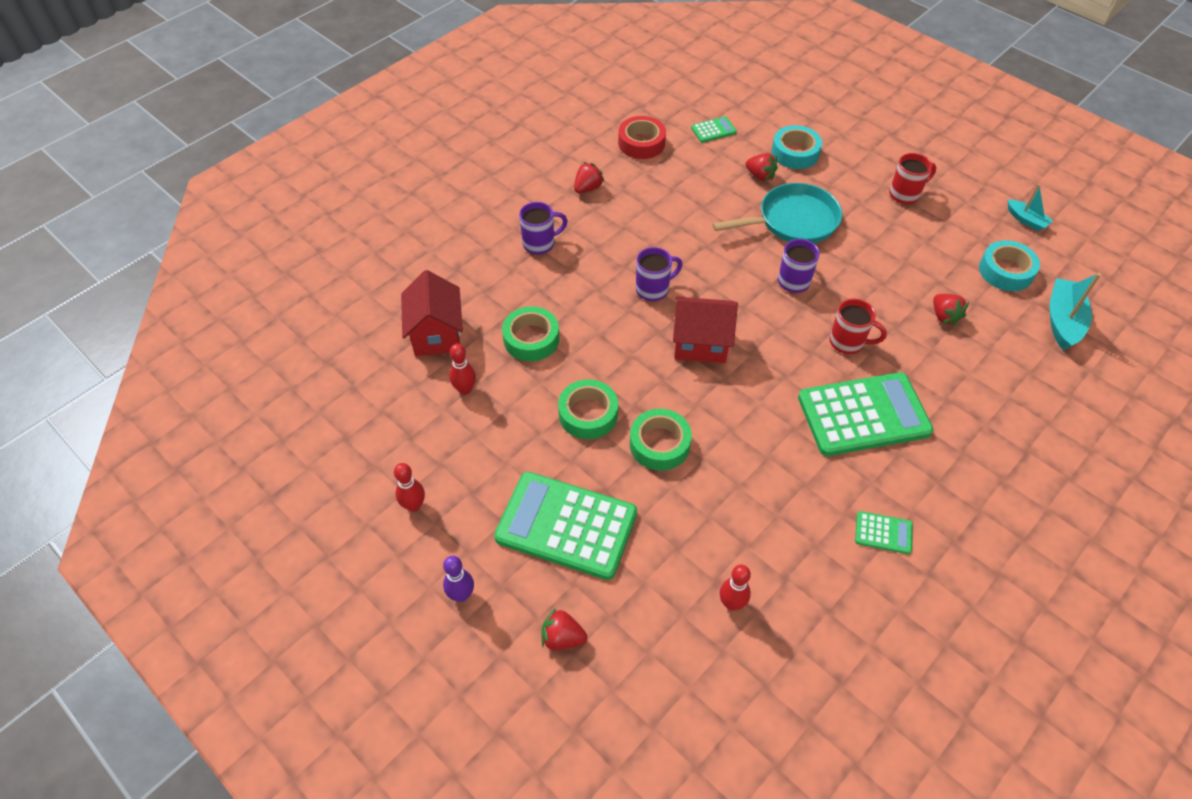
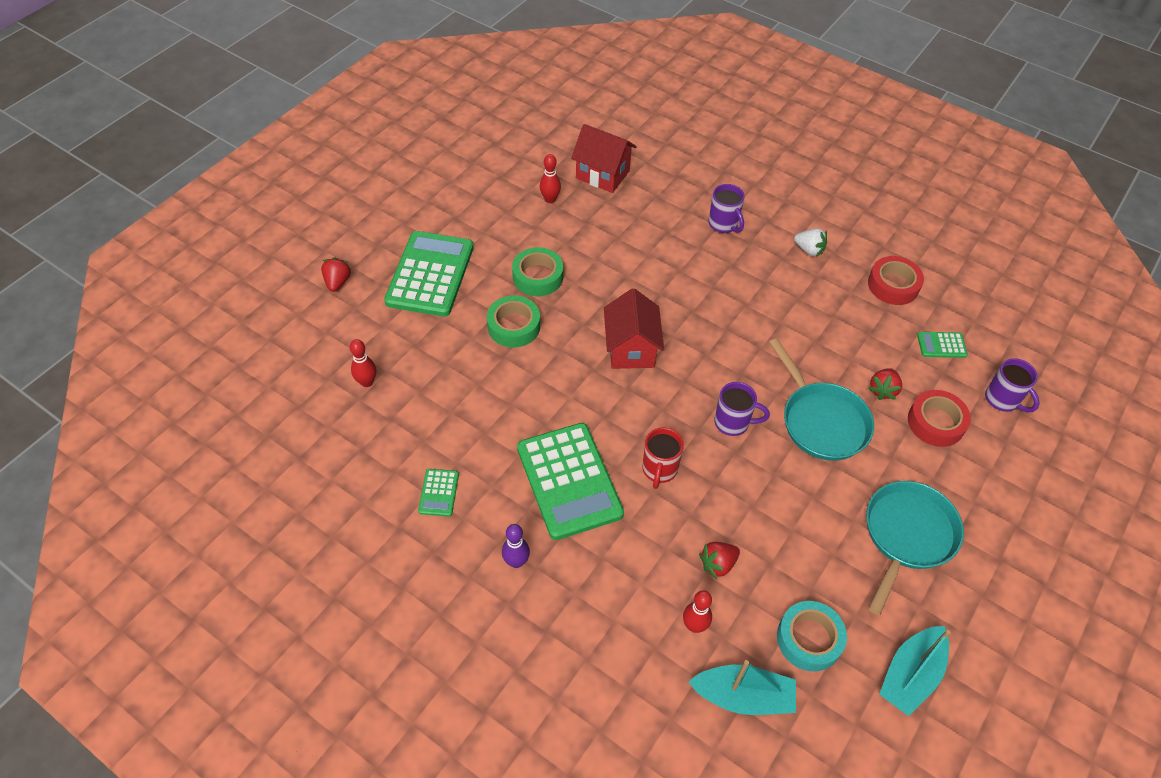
camera: 80 degrees right, 0 degrees up
(414, 505) = (441, 188): red bowling pin -> red bowling pin (694, 626)
(436, 334) = (602, 174): red house -> red house turned 45 degrees clockwise
(461, 595) = (370, 224): purple bowling pin -> purple bowling pin (516, 562)
(531, 339) = (610, 232): green tape -> none
(588, 188) = (809, 250): red strawberry -> white strawberry
(653, 289) = (689, 310): purple mug -> purple mug (1002, 400)
(713, 130) = (941, 345): green calculator -> green calculator turned 120 degrees clockwise
(795, 153) = (935, 422): turquoise tape -> red tape
(905, 194) = (907, 536): red mug -> turquoise pan
(1026, 220) = (910, 675): turquoise boat -> turquoise boat, size x1.68

